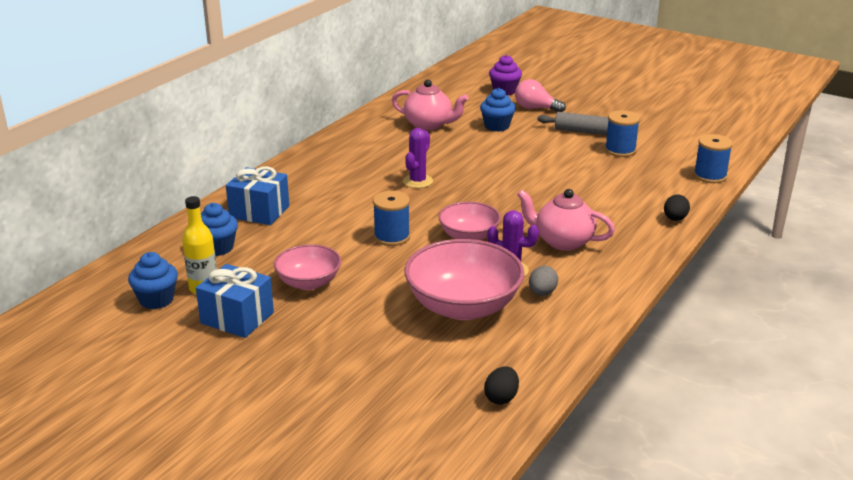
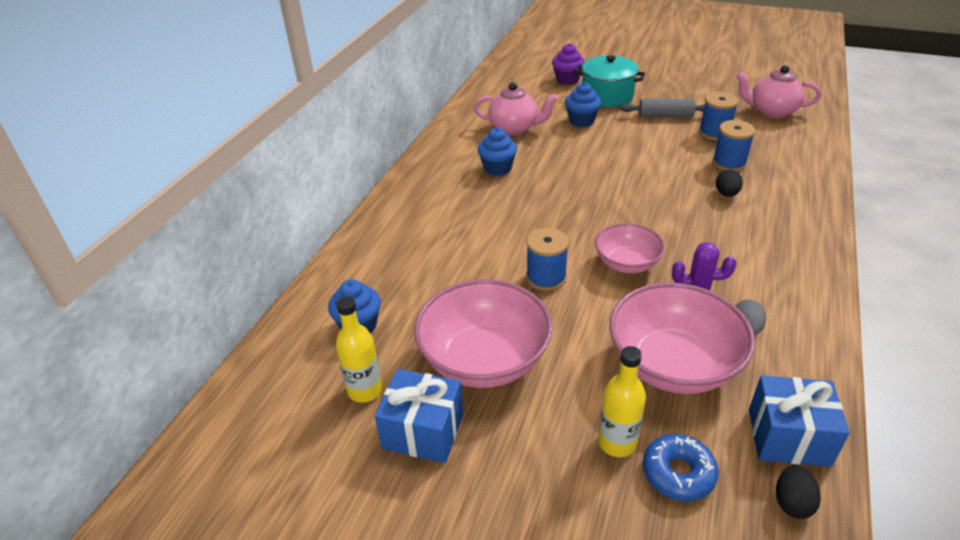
camera: 10 degrees left, 10 degrees up
(156, 300) = (314, 420): blue cupcake -> blue cupcake (497, 168)
(259, 212) = (386, 265): blue gift -> blue gift (788, 437)
(309, 282) = (484, 360): pink bowl -> pink bowl, size x1.71
(385, 345) = (617, 443): none -> yellow bottle
(417, 181) = (537, 199): purple cactus -> none
(422, 369) = (678, 473): none -> blue donut
(535, 108) = (607, 96): pink light bulb -> turquoise pot
(562, 241) = (726, 254): pink teapot -> pink teapot (771, 111)
(675, 219) = (817, 208): black egg -> black egg (726, 194)
(710, 176) = (816, 151): blue spool -> blue spool (729, 163)

